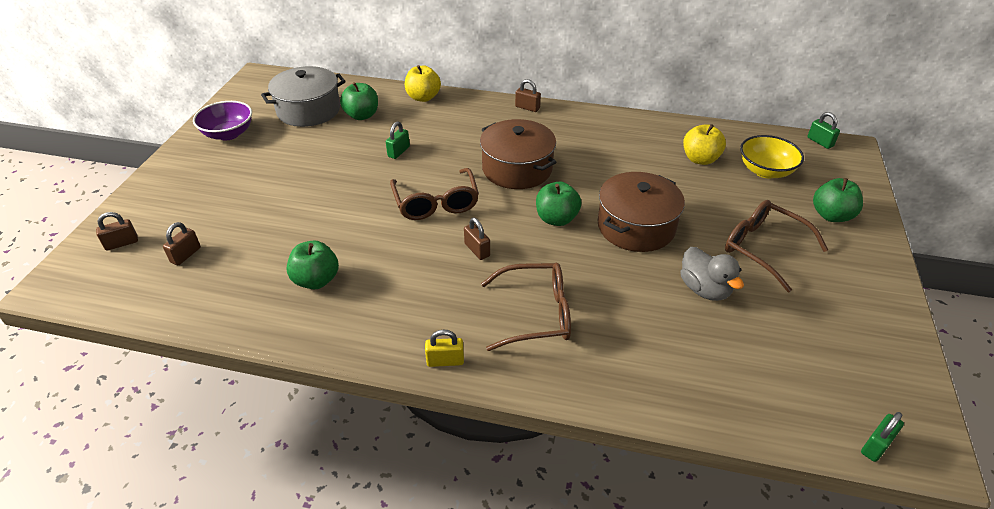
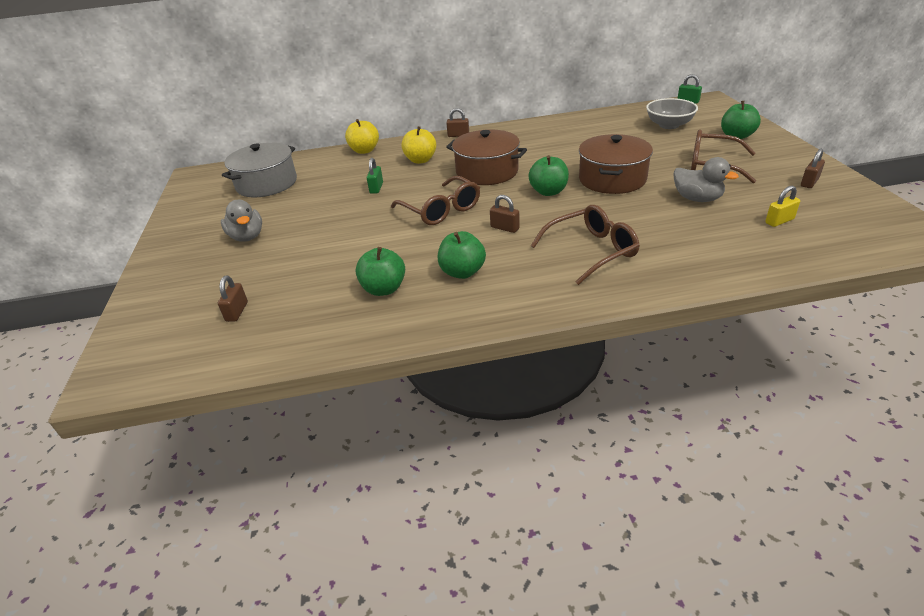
camera: 20 degrees left, 5 degrees down
(121, 243) = (158, 324): brown padlock -> brown padlock (809, 182)
(228, 134) = (201, 219): purple bowl -> none
(250, 171) = (247, 237): none -> grey duck
(362, 115) = (320, 175): green apple -> green apple (462, 272)
(445, 361) = (549, 303): yellow padlock -> yellow padlock (779, 221)
(700, 159) = (618, 131): yellow apple -> yellow apple (420, 160)
(765, 171) = (669, 125): yellow bowl -> grey bowl
(876, 446) = (895, 244): green padlock -> none

